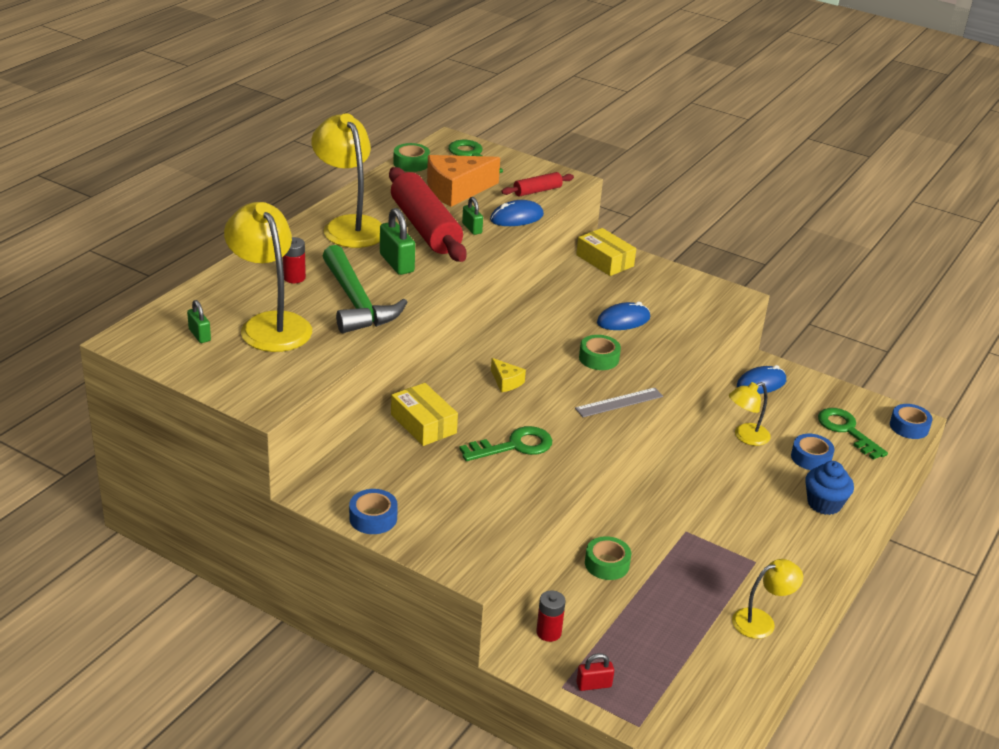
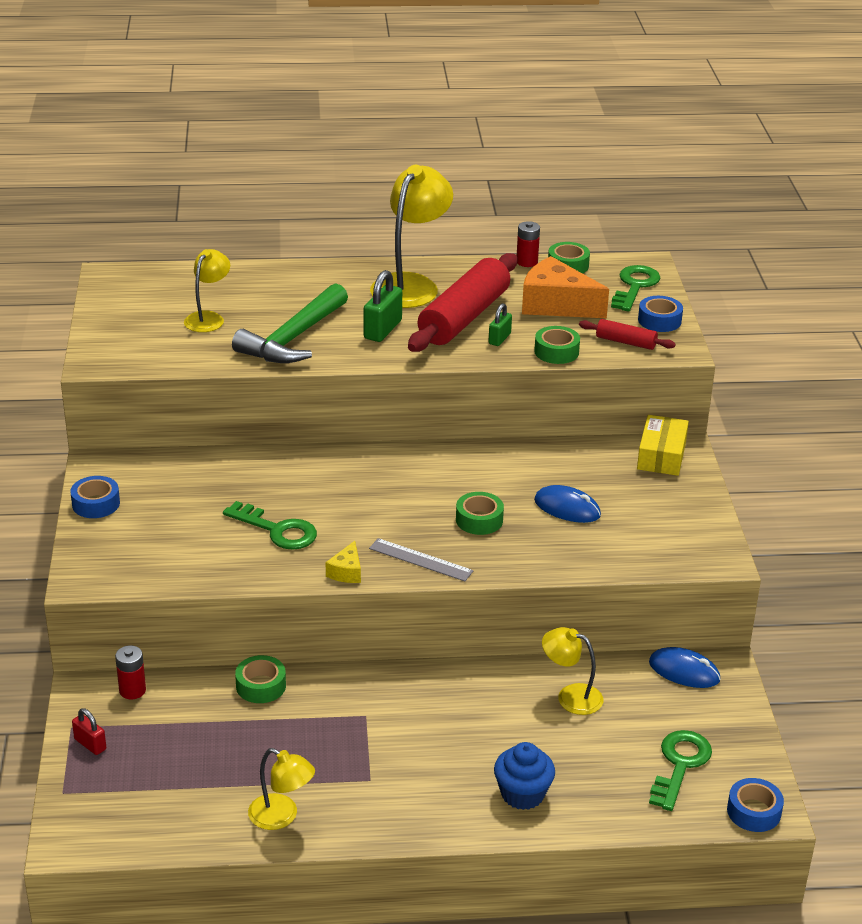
camera: 55 degrees right, 0 degrees up
(199, 335) = (154, 298): green padlock -> none
(270, 324) = (208, 318): yellow lamp -> yellow lamp, size x0.57
(294, 278) = (291, 298): red battery -> red battery (527, 262)
(423, 424) = (251, 472): yellow box -> none
(506, 382) = (370, 486): yellow cheese -> yellow cheese (346, 572)
(516, 217) = (556, 352): blue mouse -> green tape
(811, 458) = (593, 756): blue tape -> blue tape (659, 320)

